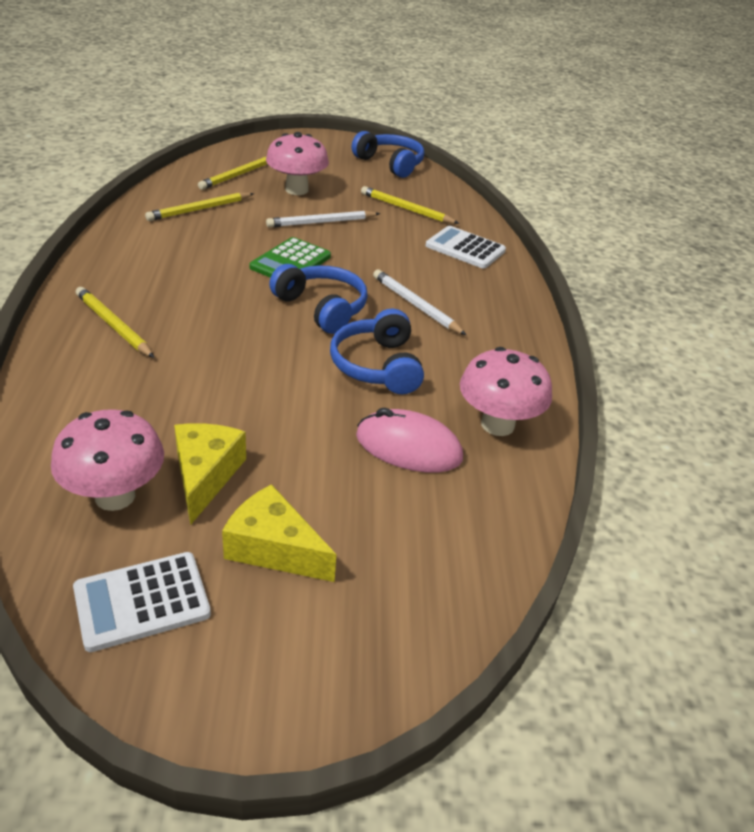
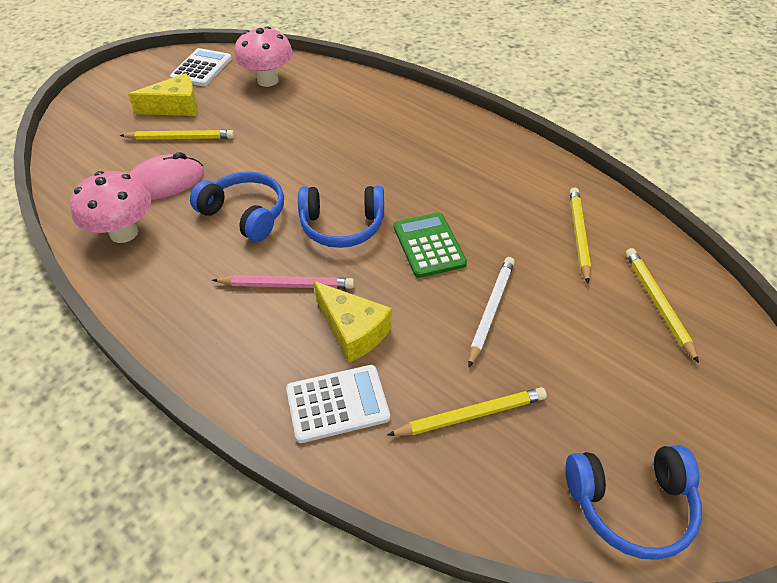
camera: 135 degrees right, 10 degrees up
(113, 325) = (418, 125): yellow pencil -> yellow pencil (181, 138)
(205, 475) = (245, 107): yellow cheese -> yellow cheese (353, 330)
(296, 190) = (588, 335): pink mushroom -> none
(415, 305) = (287, 285): white pencil -> pink pencil

